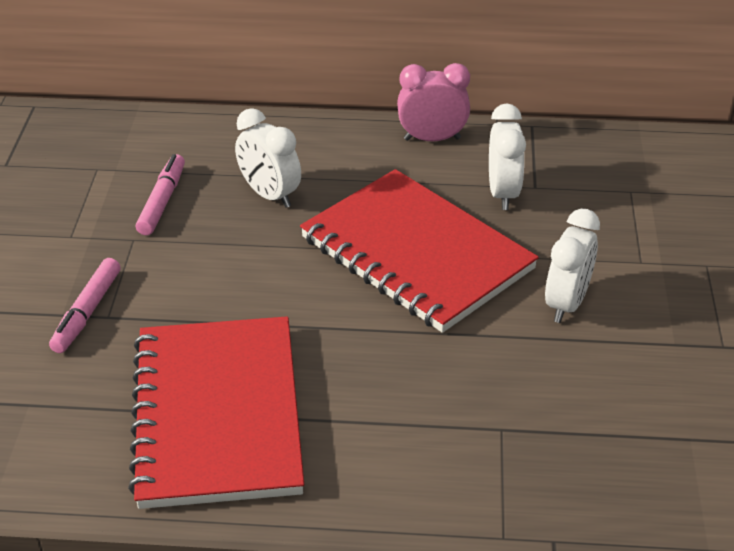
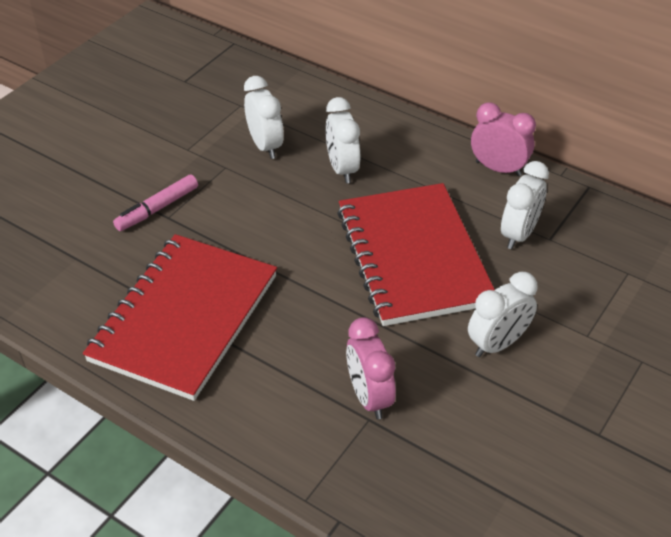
camera: 30 degrees right, 5 degrees up
(162, 201) = (265, 146): pink marker -> white clock
(484, 407) = (369, 397): none -> pink clock

